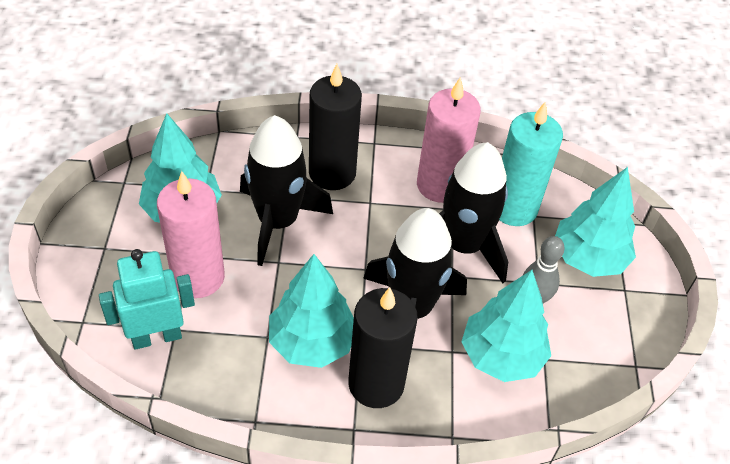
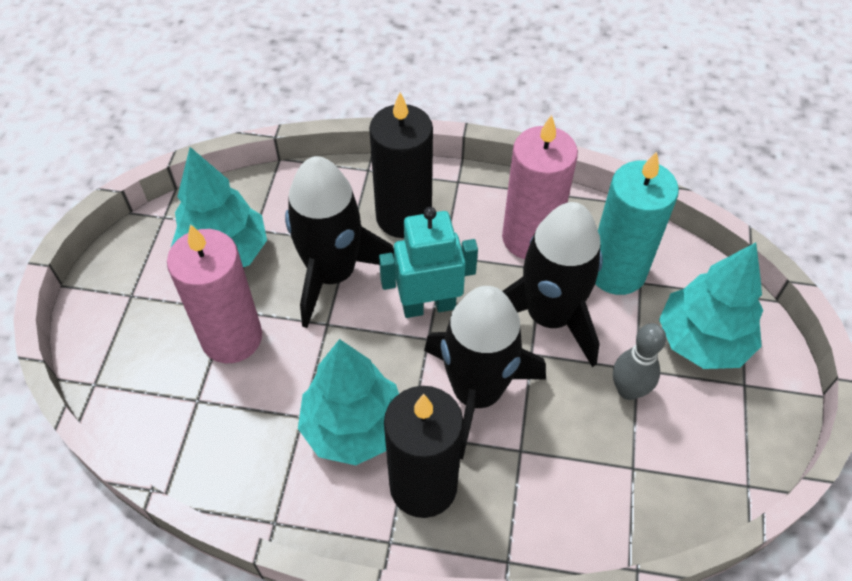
camera: 10 degrees right, 5 degrees up
(156, 337) = (174, 408): turquoise robot -> turquoise robot (428, 306)
(501, 356) = (580, 461): turquoise tree -> none

